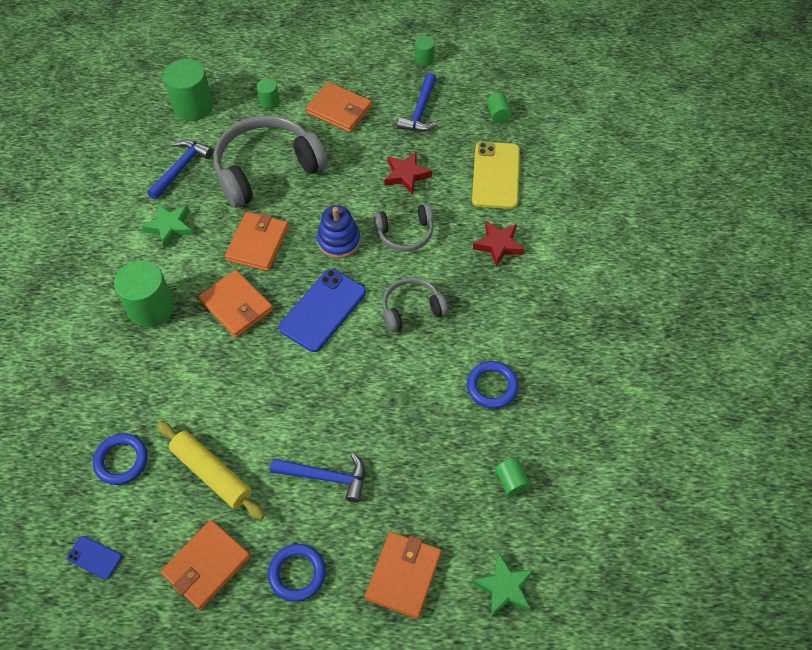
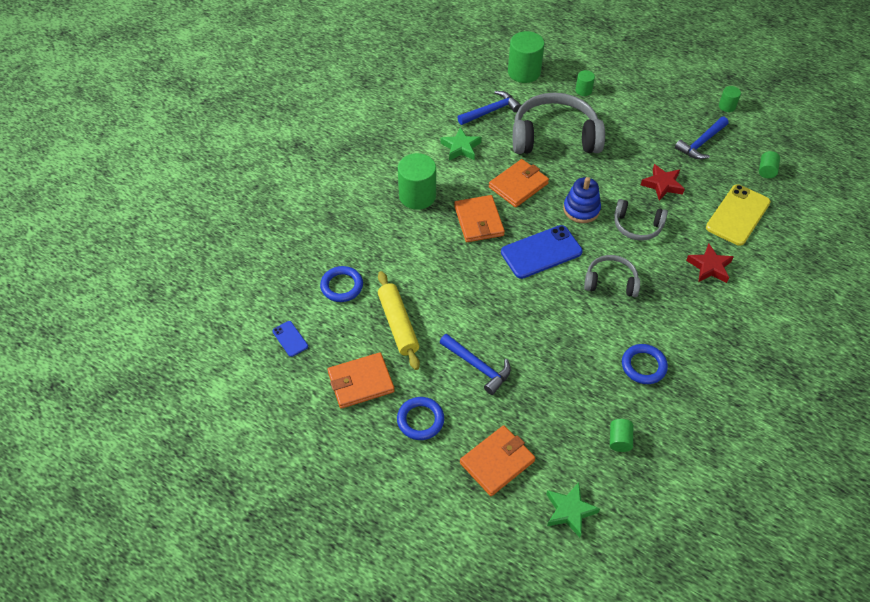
camera: 30 degrees right, 5 degrees down
(339, 110) = (635, 117): orange wallet -> none

